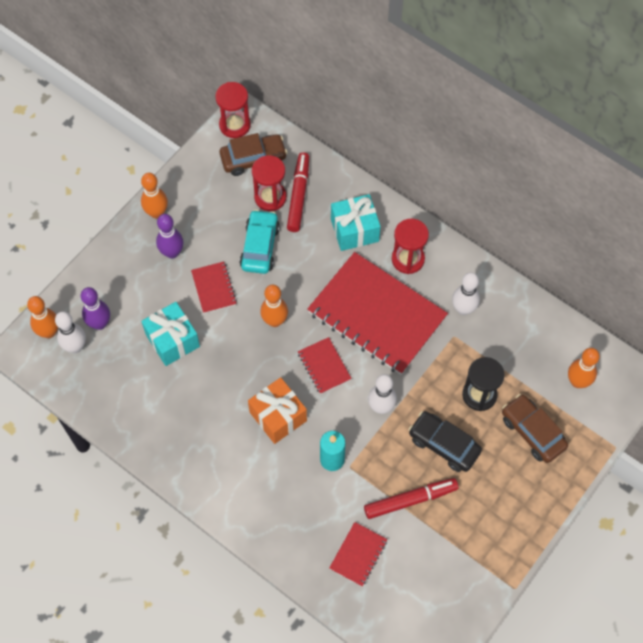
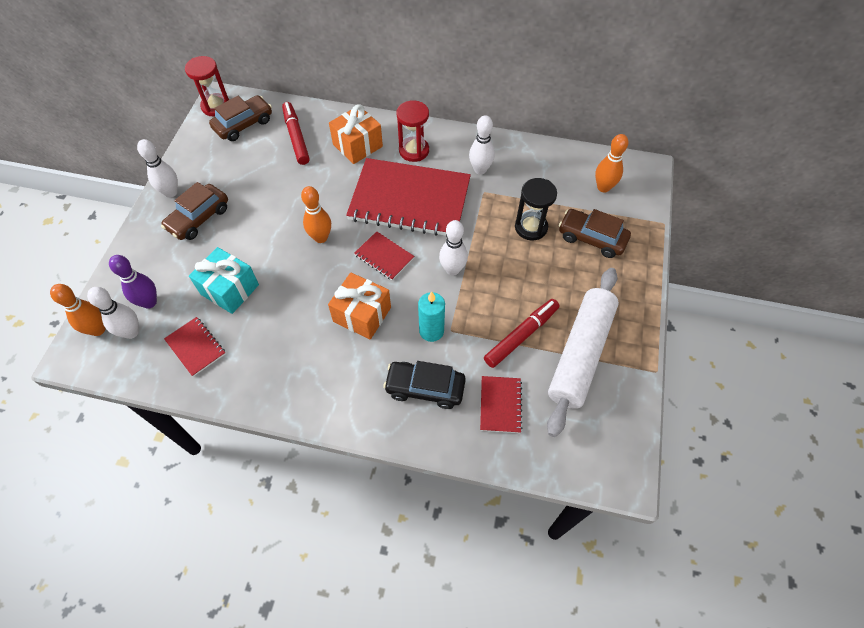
camera: 25 degrees left, 5 degrees down
(157, 213) = (171, 192): orange bowling pin -> white bowling pin
(172, 252) = (199, 218): purple bowling pin -> brown car
(214, 288) = (251, 232): red notebook -> red notebook (195, 347)
(260, 247) = (280, 186): turquoise car -> none
(270, 197) = (271, 146): red hourglass -> none
(354, 230) = (357, 145): turquoise gift -> orange gift
(444, 445) = (524, 278): black car -> black car (425, 388)
(454, 541) = (580, 354): none -> white rolling pin

